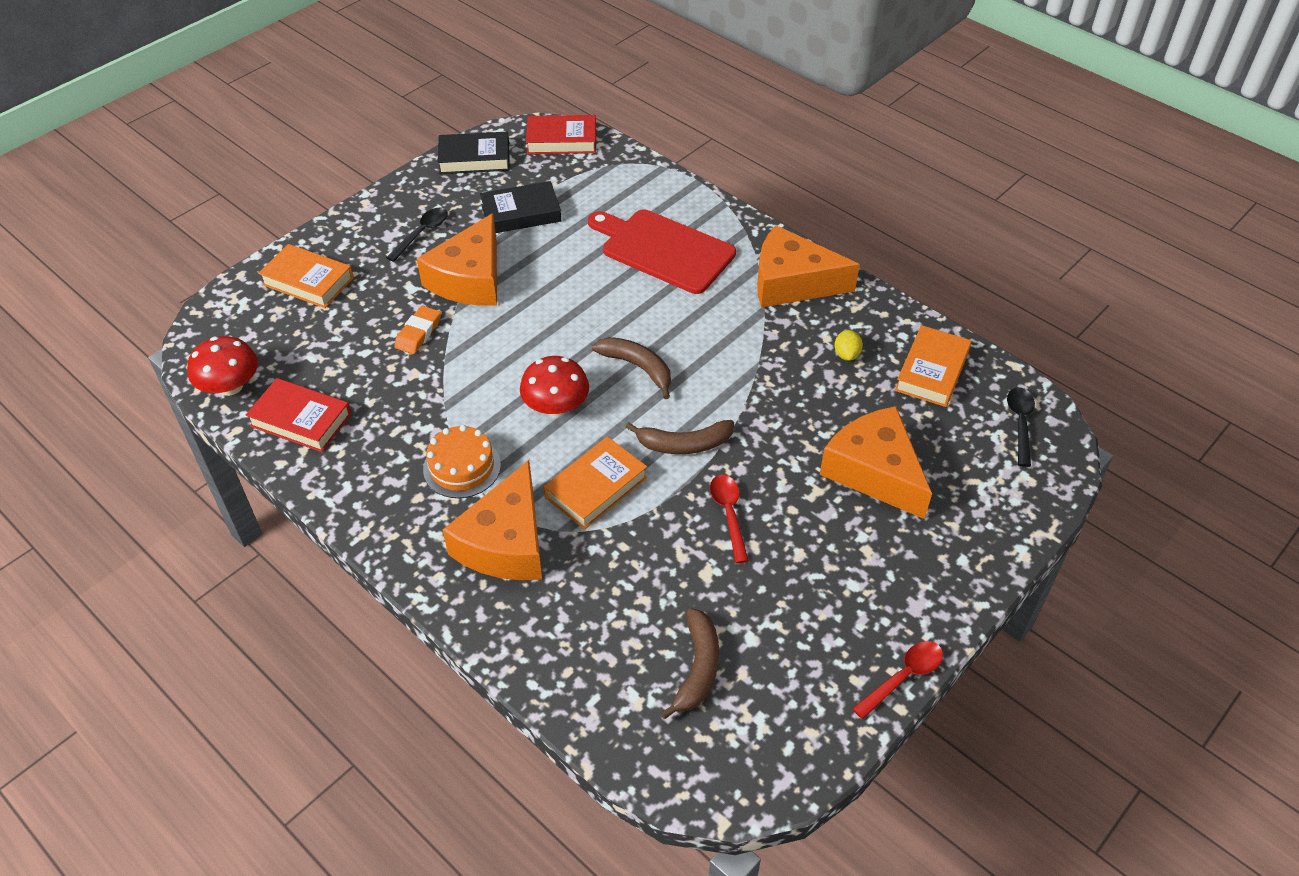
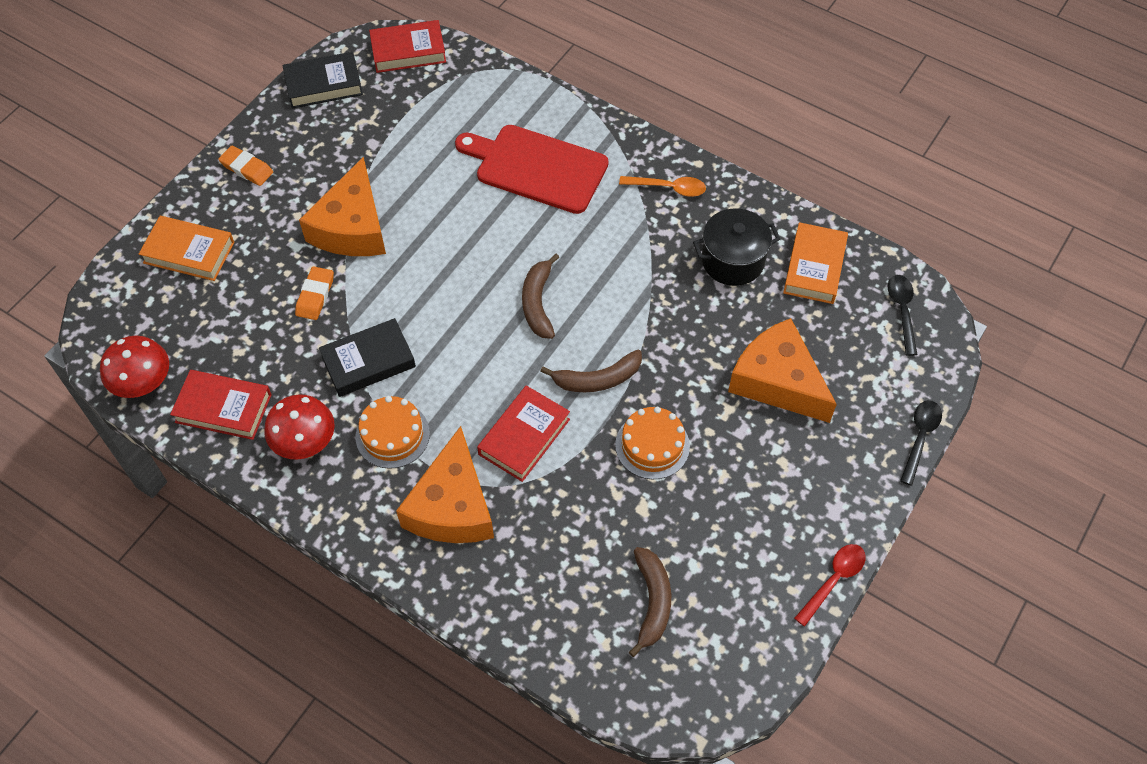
camera: 10 degrees left, 10 degrees up
(383, 218) = (246, 168): none -> orange eraser
(422, 233) = (291, 181): black spoon -> black spoon (920, 438)
(521, 213) = (386, 144): black book -> black book (368, 361)
(556, 406) = (468, 357): red mushroom -> red mushroom (304, 441)
(596, 487) = (524, 437): orange book -> red book
(638, 367) = (538, 303): brown banana -> brown banana turned 120 degrees counterclockwise
(729, 514) = (652, 445): red spoon -> orange cake
(792, 282) = (668, 188): orange cheese -> orange spoon
(846, 354) = (732, 261): yellow lemon -> black pot

